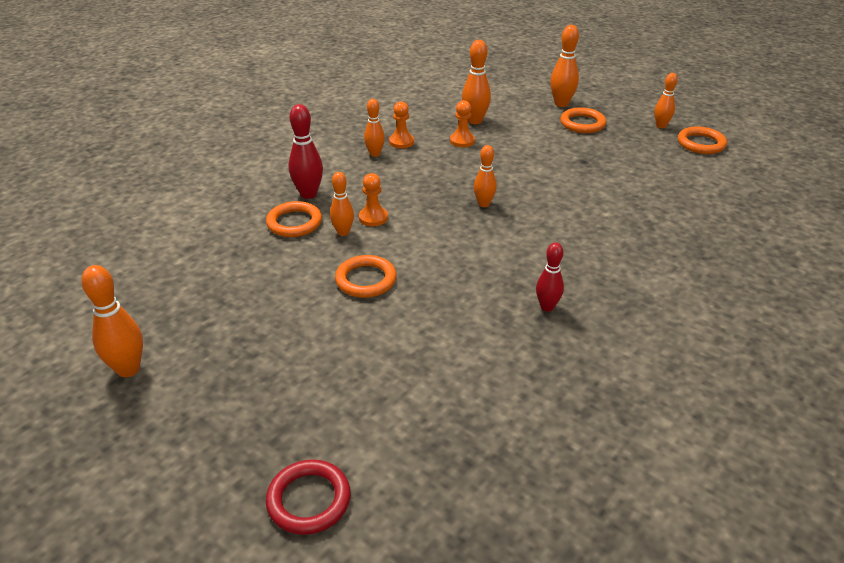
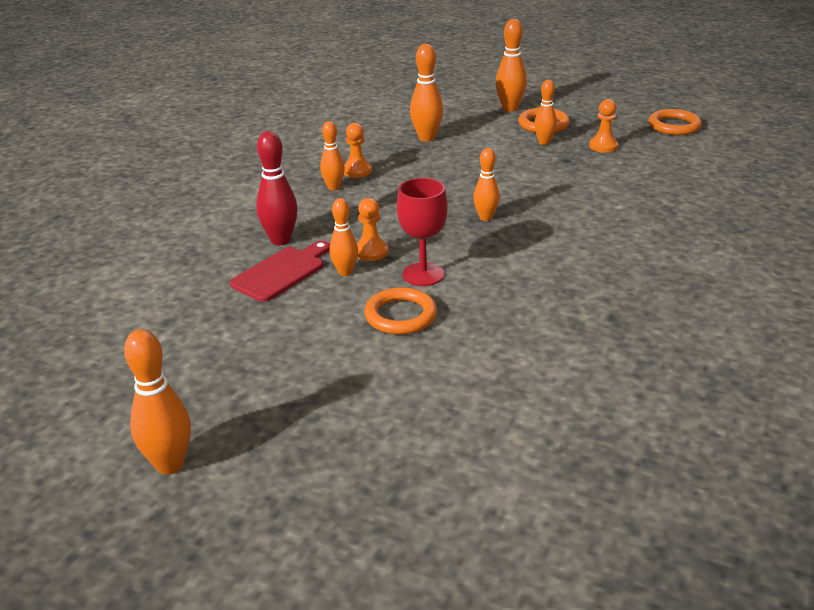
camera: 15 degrees left, 5 degrees down
(294, 223) = (281, 272): orange ring -> red cutting board
(309, 500) = (471, 550): red ring -> none
(404, 246) = (423, 274): none -> red goblet
(462, 141) = (424, 160): orange pawn -> orange pawn (603, 146)
(547, 307) = (612, 305): red bowling pin -> none
(661, 126) = (624, 115): orange bowling pin -> orange bowling pin (544, 142)

